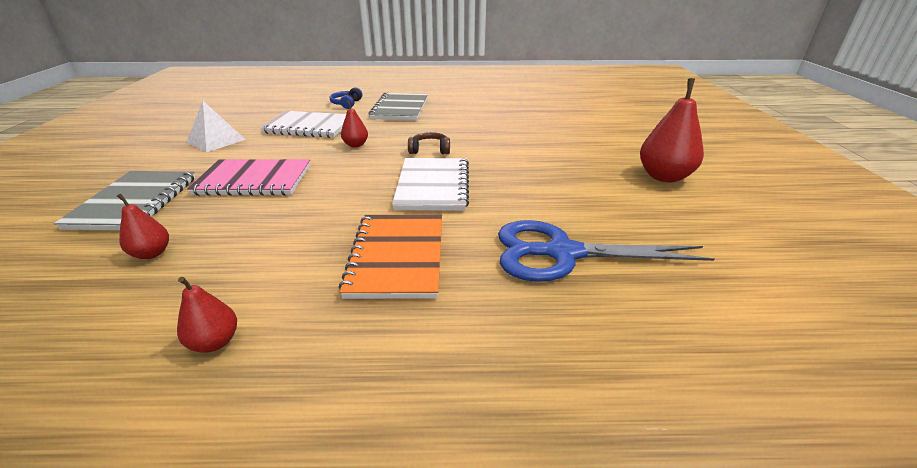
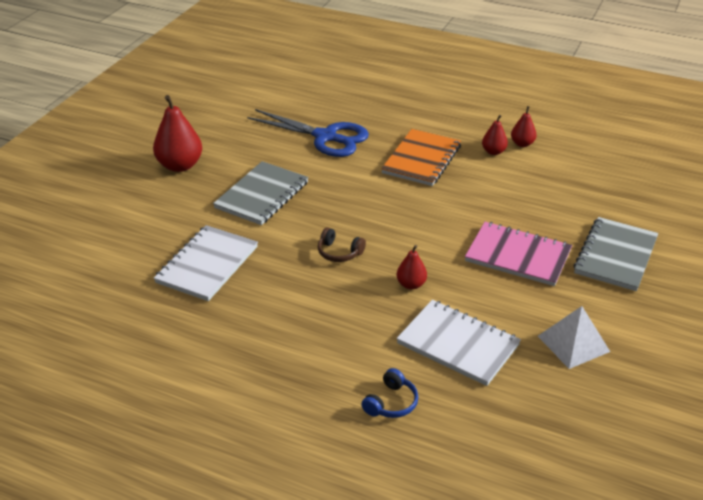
camera: 155 degrees left, 5 degrees up
(152, 253) = (576, 200): red pear -> red pear (493, 152)
(400, 108) = (319, 359): grey notebook -> grey notebook (262, 195)
(433, 186) = (366, 206): white notebook -> white notebook (207, 265)

